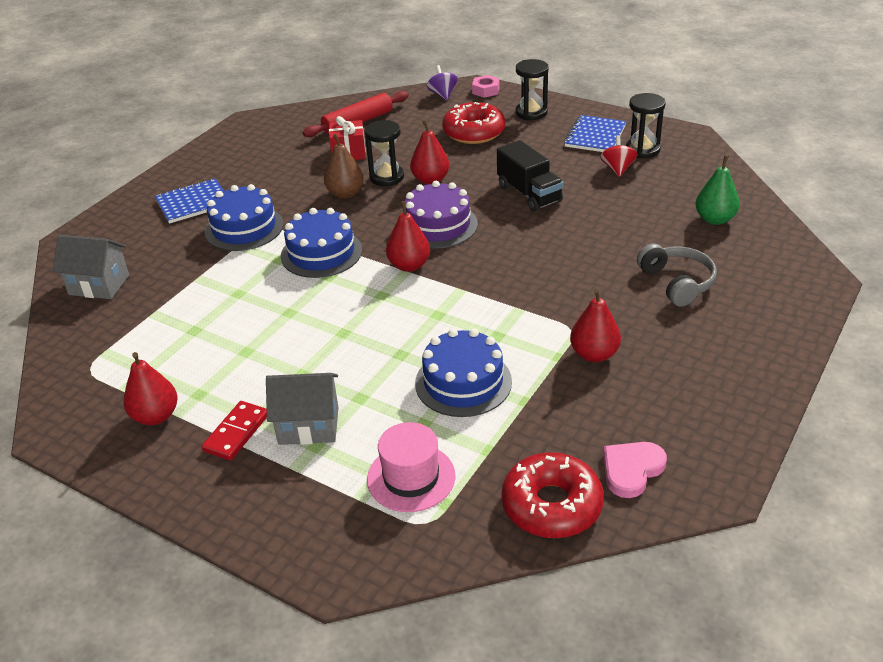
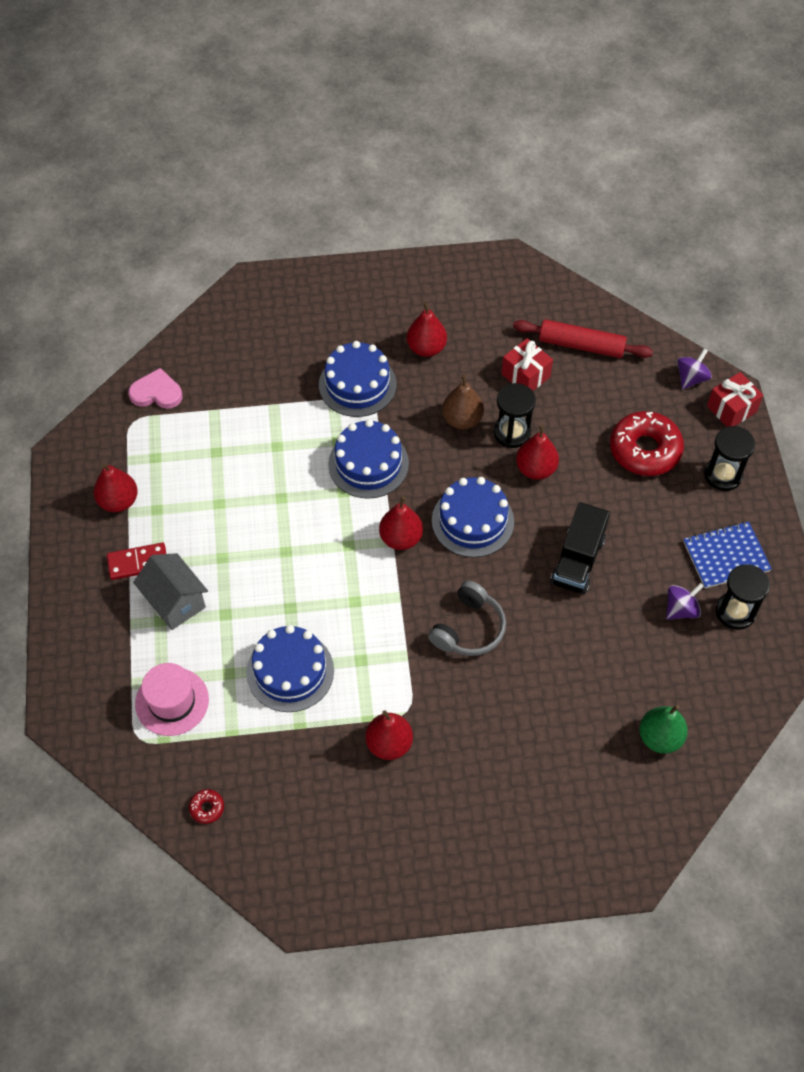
camera: 50 degrees right, 20 degrees up
(99, 285) = (217, 348): grey house -> none
(193, 203) = (361, 322): blue notebook -> none
(262, 183) = (426, 348): none -> red pear
(438, 225) = (472, 521): purple cake -> blue cake
(485, 90) = (731, 409): pink nut -> red gift
(551, 505) = (207, 808): red donut -> red donut, size x0.42
(617, 169) = (681, 609): red spinning top -> purple spinning top
(631, 470) = (277, 842): pink heart -> pink heart (156, 392)
(677, 283) = (533, 756): grey headphones -> grey headphones (469, 628)

